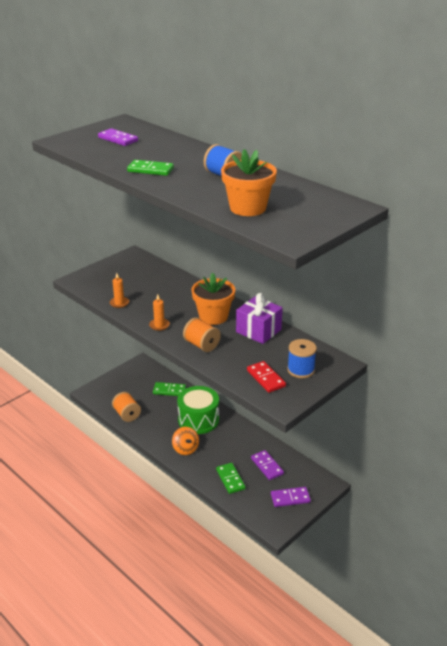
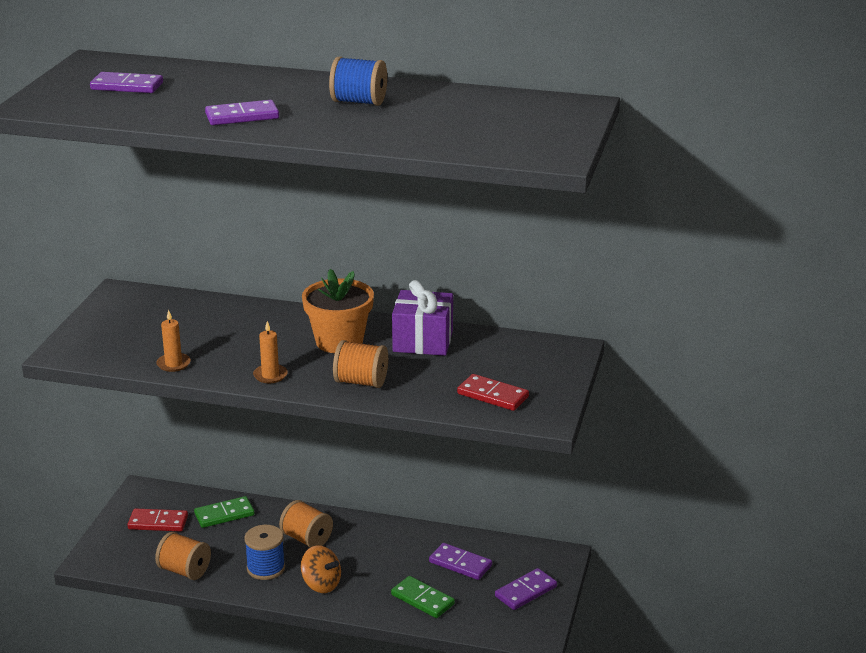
camera: 30 degrees left, 5 degrees down
(135, 383) = (158, 522): none -> red domino
(150, 170) = (242, 116): green domino -> purple domino
(198, 420) = (306, 539): green drum -> orange spool
(248, 208) = (448, 134): orange flower pot -> none
(301, 370) = (528, 371): blue spool -> blue spool (266, 568)

